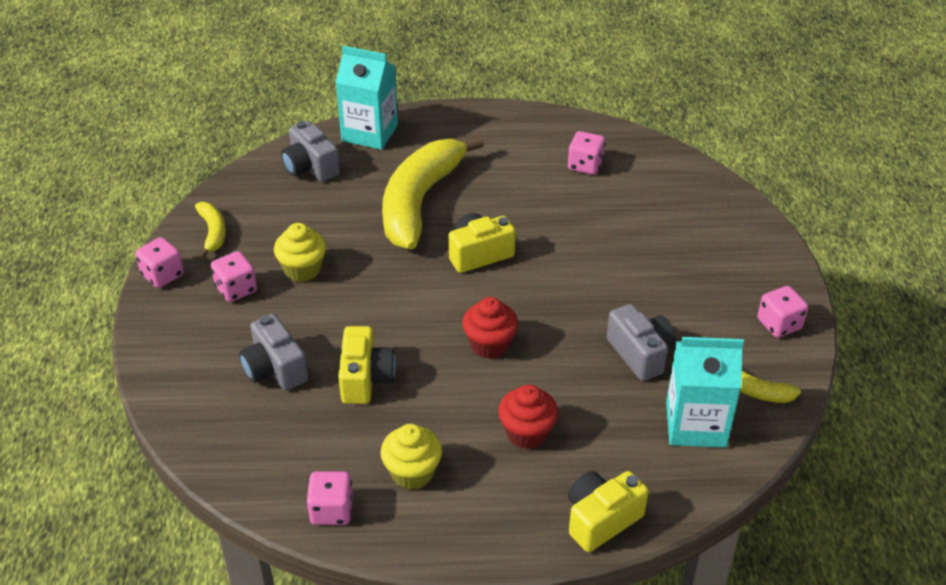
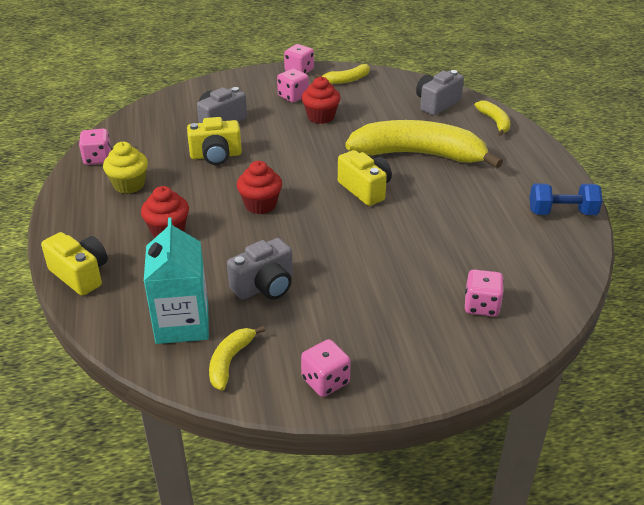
camera: 80 degrees right, 5 degrees down
(303, 269) = (321, 117): yellow cupcake -> red cupcake
(369, 133) = (494, 122): turquoise carton -> yellow banana
(552, 129) = (562, 213): none -> blue dumbbell
(585, 165) = (517, 237): pink dice -> pink dice (481, 306)

